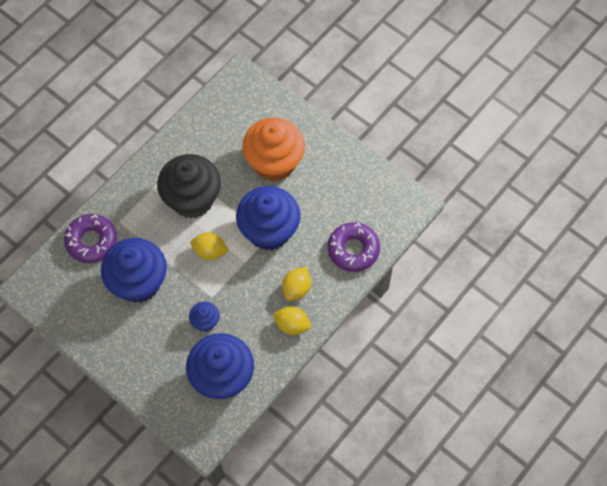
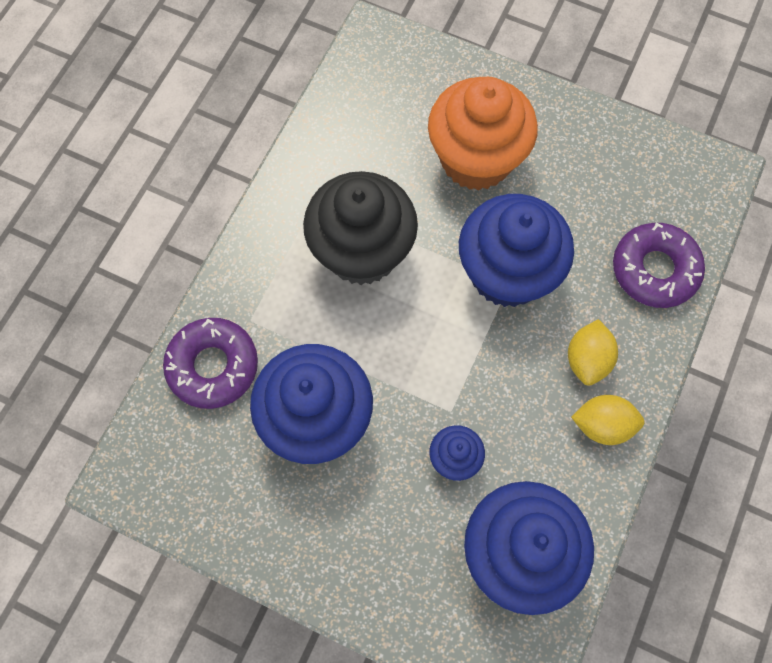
camera: 15 degrees left, 5 degrees up
(210, 251) = (421, 332): yellow lemon -> none

